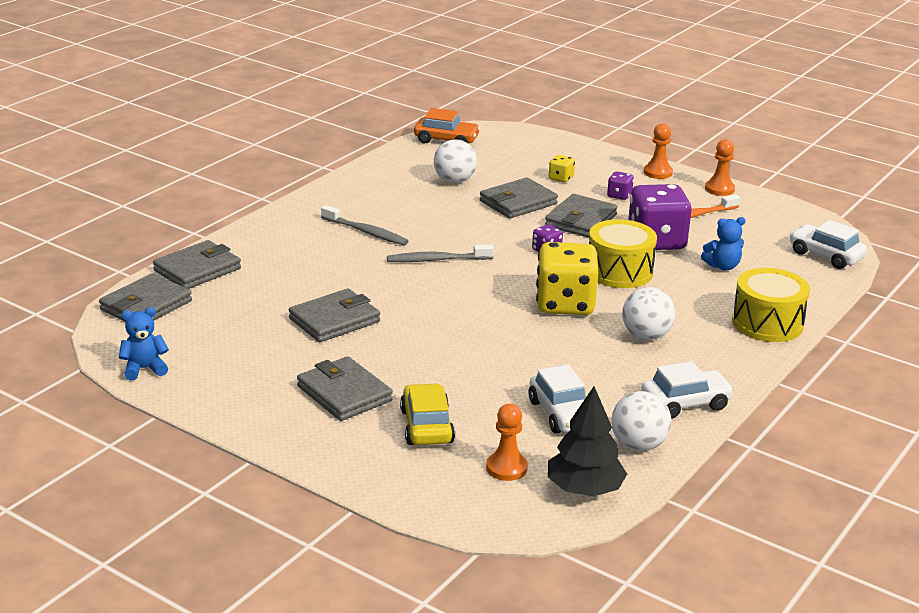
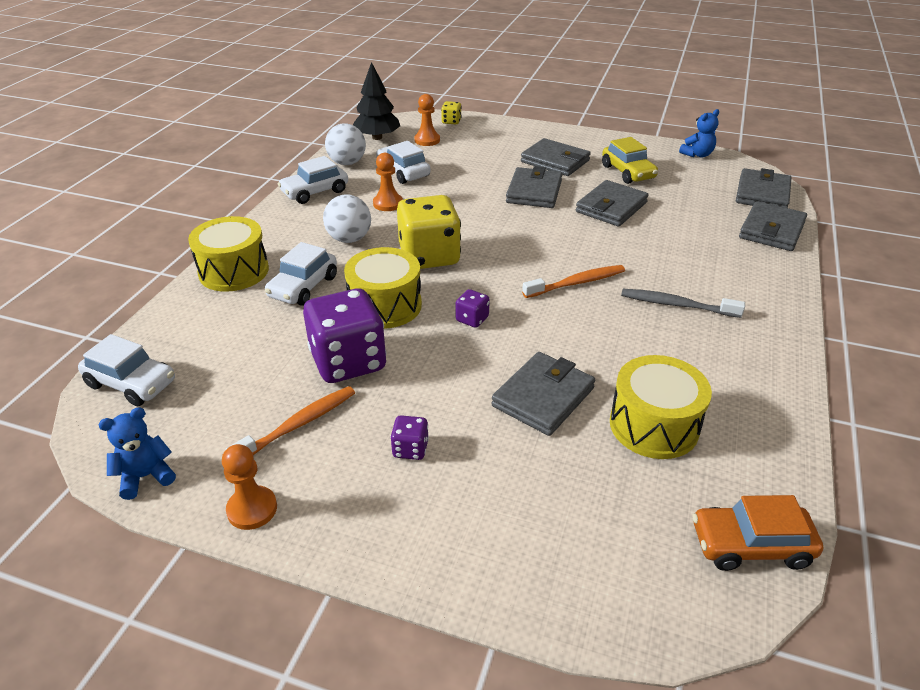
camera: 165 degrees right, 10 degrees up
(426, 426) = (488, 152): yellow car -> yellow car (628, 172)
(437, 260) = (576, 283): grey toothbrush -> orange toothbrush
(454, 181) = (654, 425): white ball -> yellow drum
(561, 178) = (509, 473): yellow dice -> yellow dice (451, 121)
(580, 220) = (450, 379): grey wallet -> grey wallet (534, 192)
(658, 172) = (357, 535): orange pawn -> orange pawn (388, 203)
(695, 298) = (303, 287): none -> white car
(722, 266) = (269, 337): blue teddy bear -> blue teddy bear (146, 476)

